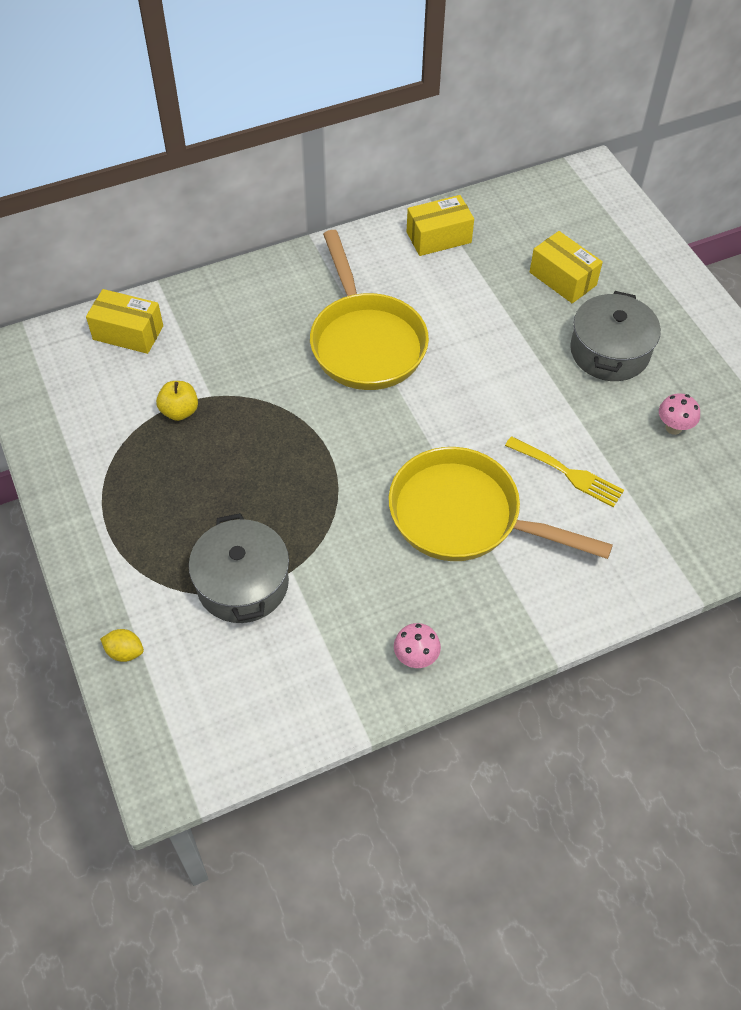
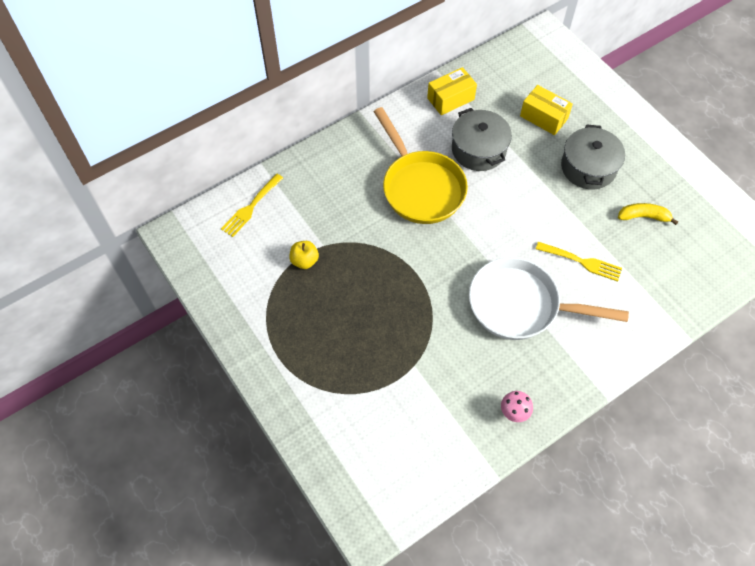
camera: 10 degrees left, 5 degrees up
(125, 652) = (316, 445): yellow lemon -> none
(128, 333) = (251, 207): yellow box -> yellow fork
(242, 583) = (383, 380): grey pot -> grey pot (478, 149)
(464, 516) = (520, 305): yellow pan -> white pan
(673, 428) = (643, 216): pink mushroom -> yellow banana

